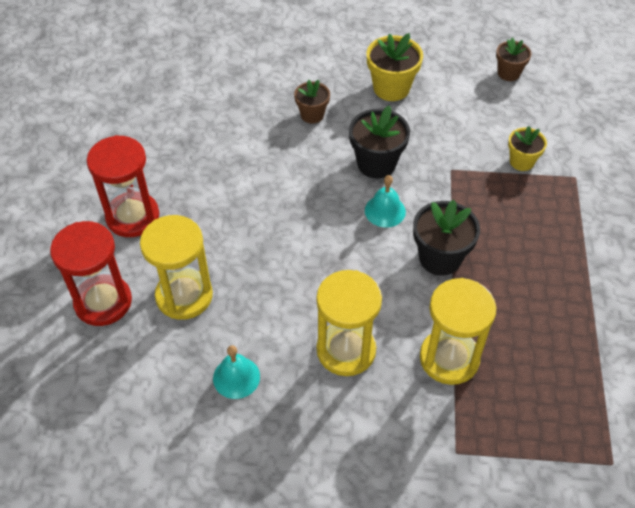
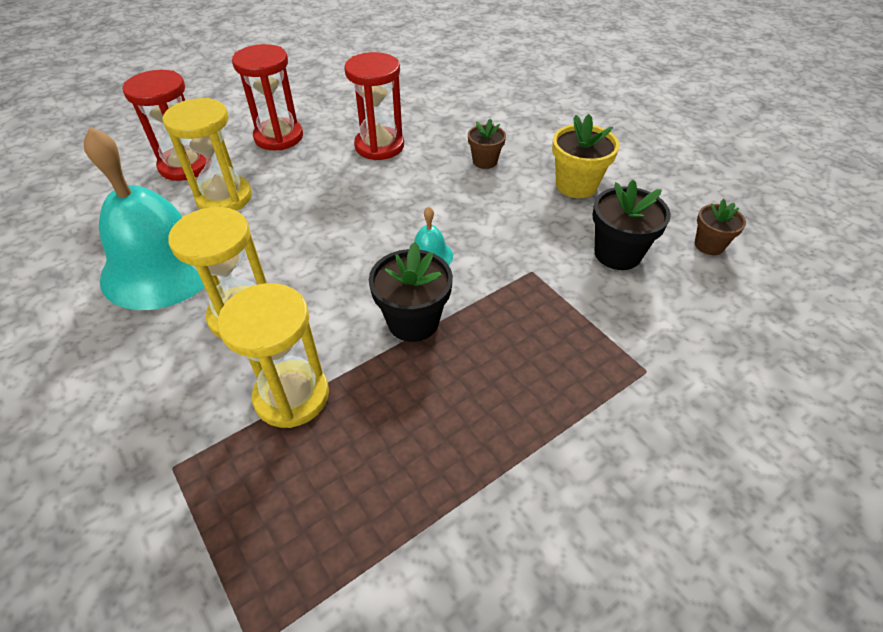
camera: 50 degrees right, 5 degrees down
(223, 161) = (379, 146): none -> red hourglass
(236, 377) = (162, 266): turquoise bell -> turquoise bell, size x2.44
(376, 163) = (478, 222): black flower pot -> black flower pot (617, 254)
(521, 161) = (609, 315): yellow flower pot -> none

